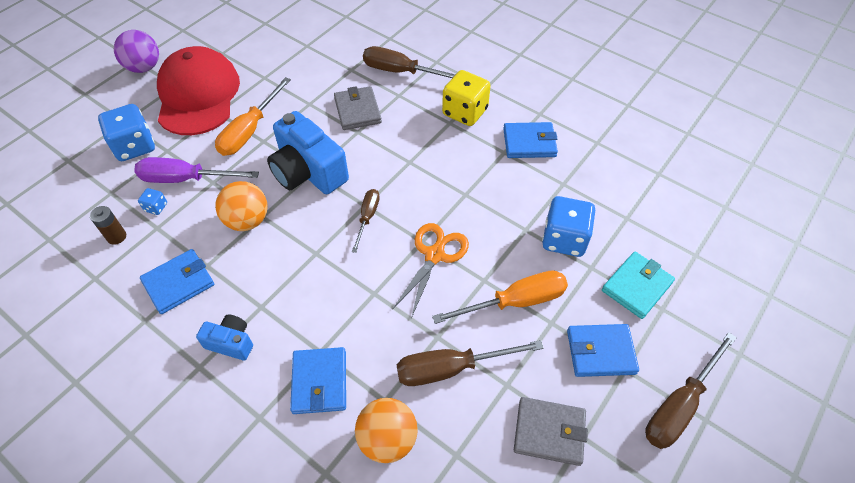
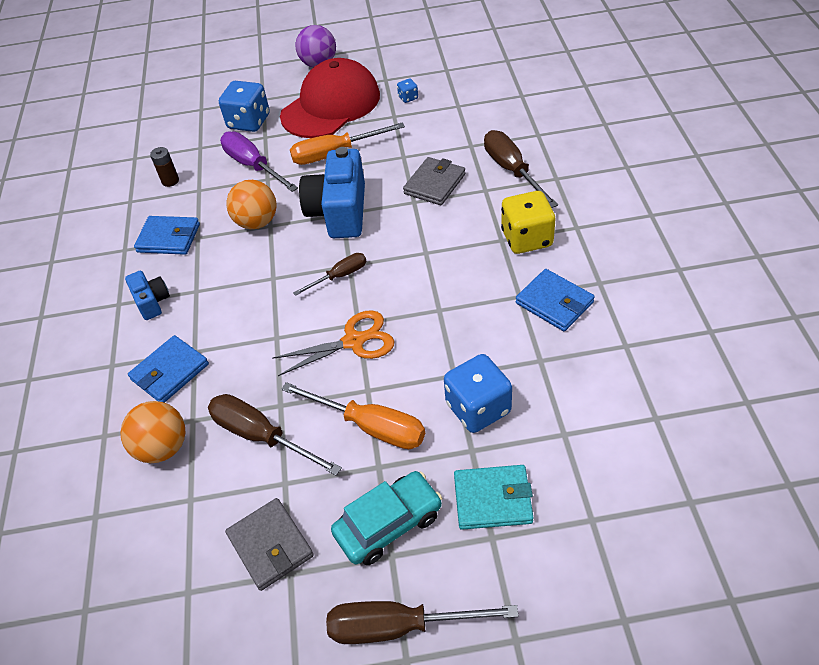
camera: 50 degrees right, 5 degrees down
(156, 207) = (214, 175): blue dice -> blue dice (408, 98)
(600, 352) = (388, 524): blue wallet -> turquoise car

